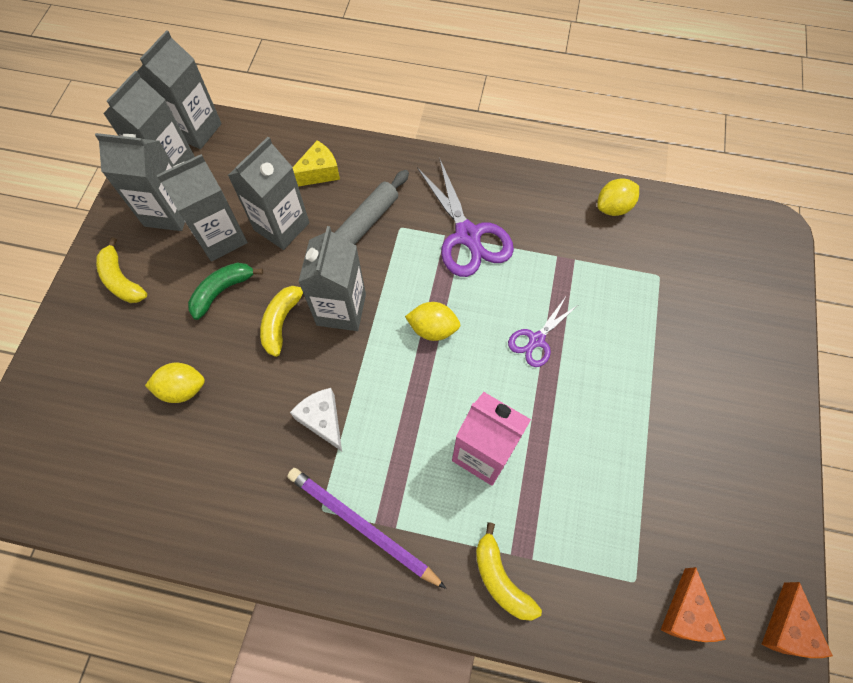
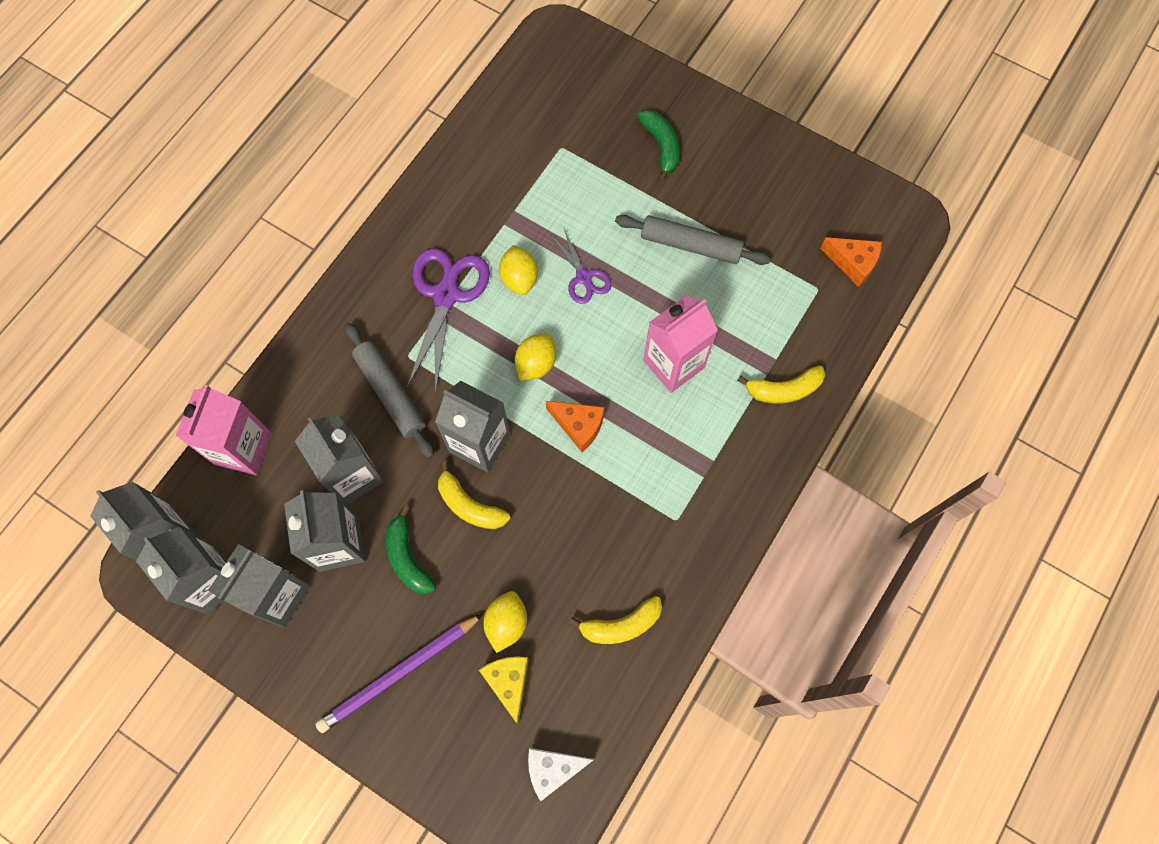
camera: 70 degrees left, 5 degrees up
(122, 280) = (347, 665): yellow banana -> yellow banana (621, 625)
(280, 147) = (243, 448): none -> pink carton
(318, 172) = (299, 417): yellow cheese -> yellow cheese (508, 682)
(322, 420) = (590, 495): white cheese -> white cheese (553, 769)
(362, 526) = (702, 489): purple pencil -> purple pencil (399, 674)
(467, 235) = (446, 295): purple scissors -> purple scissors turned 75 degrees counterclockwise
(613, 207) = (472, 152): yellow lemon -> yellow lemon (519, 278)
(619, 427) = (691, 245): none -> grey rolling pin
(711, 363) = (661, 146): none -> green banana
(787, 628) = (884, 199): orange cheese -> orange cheese (579, 426)

